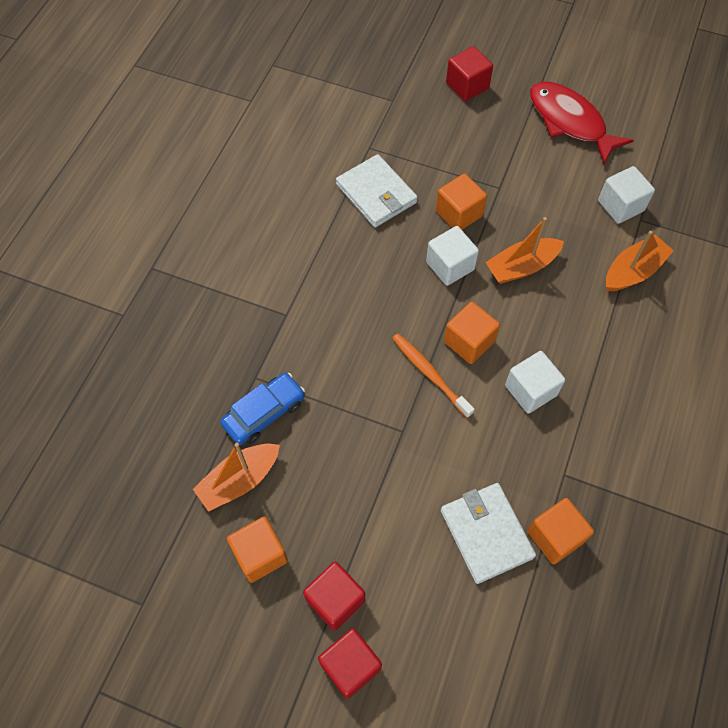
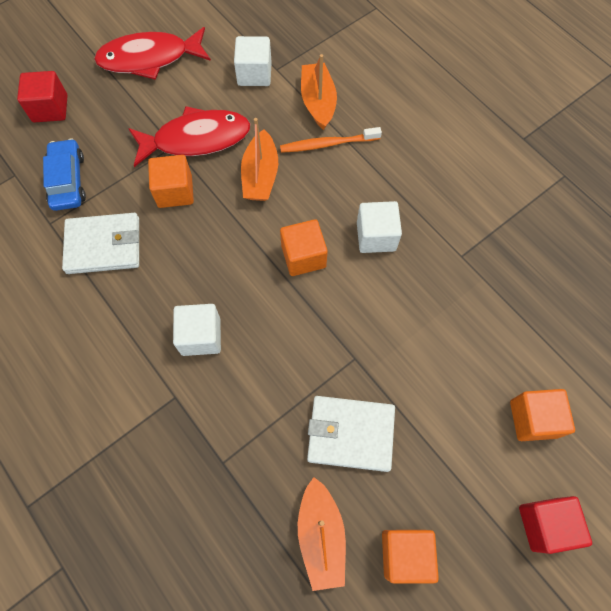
camera: 60 degrees left, 5 degrees up
(264, 413) = (265, 474): blue car -> blue car (68, 180)
(335, 600) = (480, 505): red cube -> none
(430, 374) = (314, 305): orange toothbrush -> orange toothbrush (327, 144)
(450, 266) = (221, 228): white cube -> white cube (201, 336)
(486, 533) = (481, 344): white wallet -> white wallet (350, 434)
(519, 200) = (196, 139): none -> red fish
(555, 536) = (509, 294): orange cube -> orange cube (533, 419)

